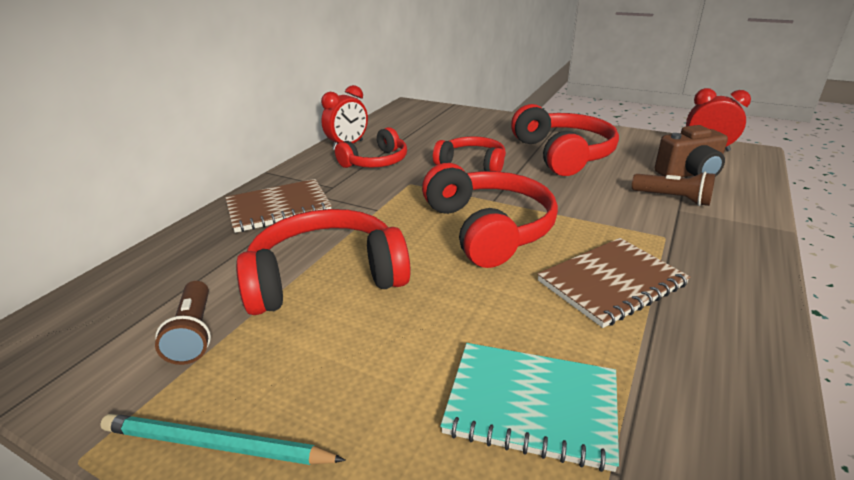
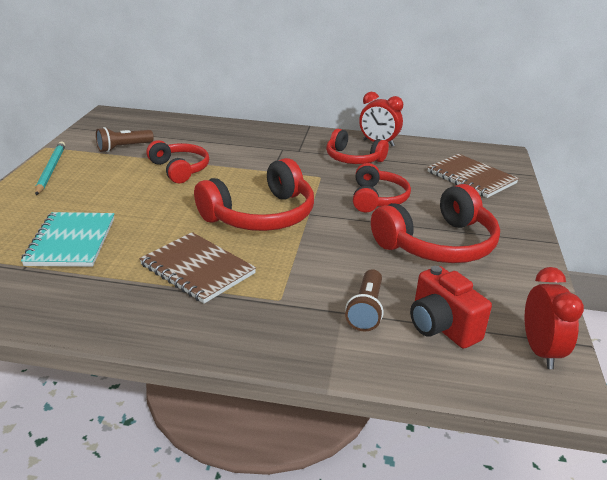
camera: 70 degrees right, 0 degrees up
(278, 208) = (258, 140): brown notebook -> brown notebook (471, 178)
(326, 277) = (179, 169): red headphones -> red headphones, size x0.63
(689, 174) = (441, 327): brown camera -> red camera

